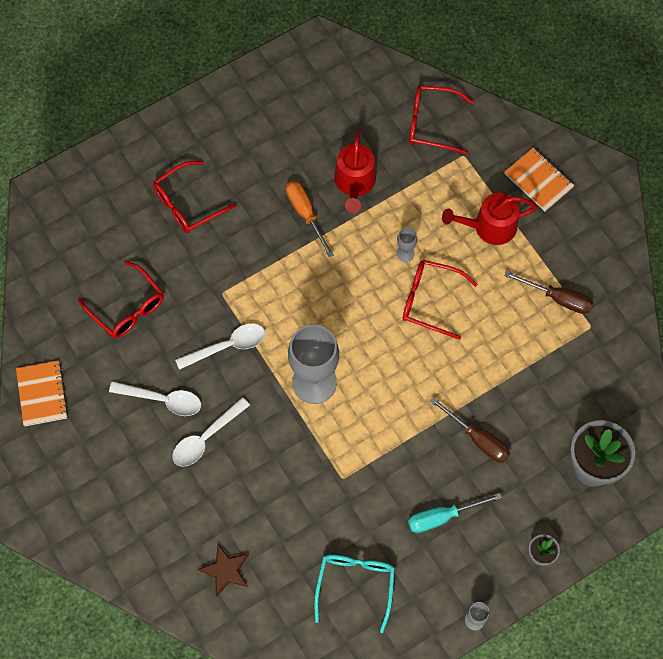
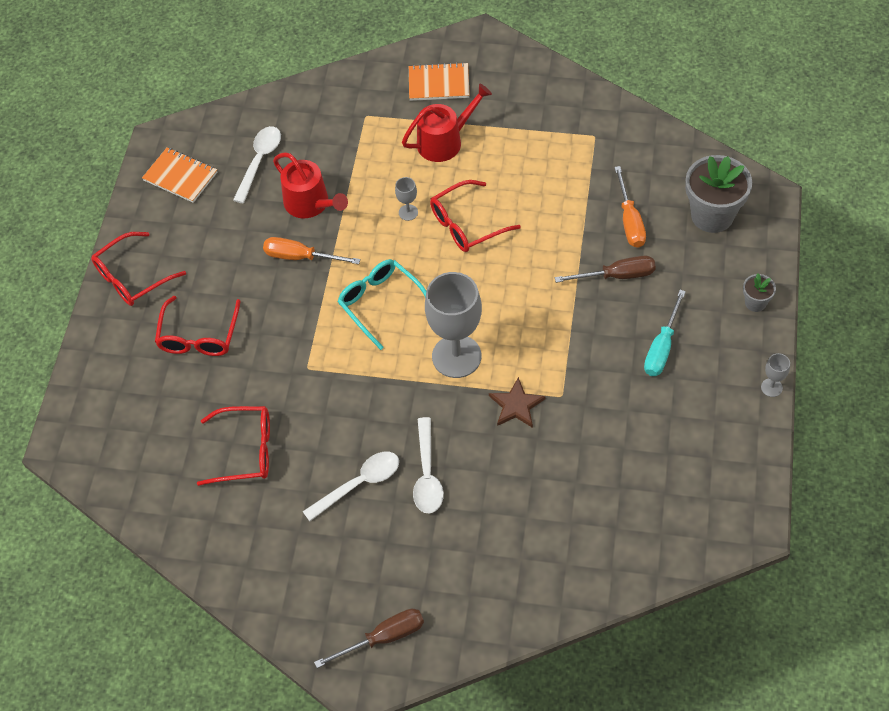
camera: 45 degrees left, 10 degrees down
(42, 394) = (256, 580): orange notebook -> orange notebook (180, 176)
(225, 570) = (563, 545): brown star -> brown star (516, 405)
(227, 346) = (360, 398): white spoon -> white spoon (259, 161)
(355, 585) = (665, 454): turquoise glasses -> turquoise glasses (381, 303)
(432, 123) = (315, 117): red glasses -> red glasses (132, 277)
(490, 227) = (444, 141): red watering can -> red watering can turned 150 degrees counterclockwise
(535, 411) = (630, 221): none -> orange screwdriver
(558, 298) = (550, 140): brown screwdriver -> brown screwdriver (383, 638)

